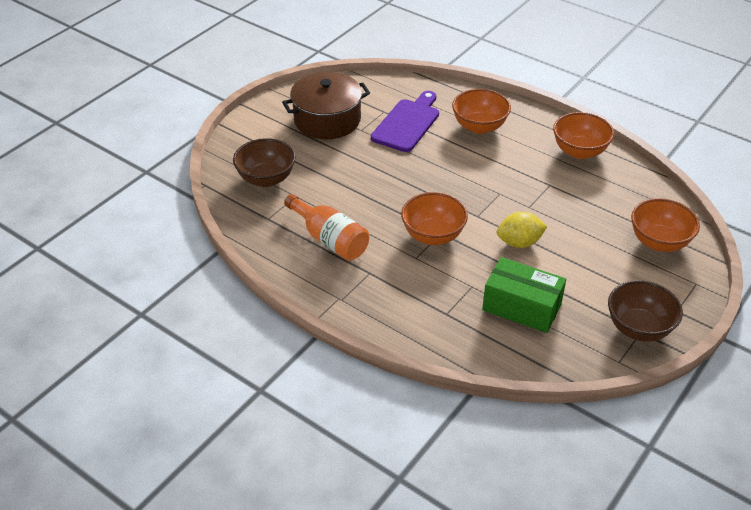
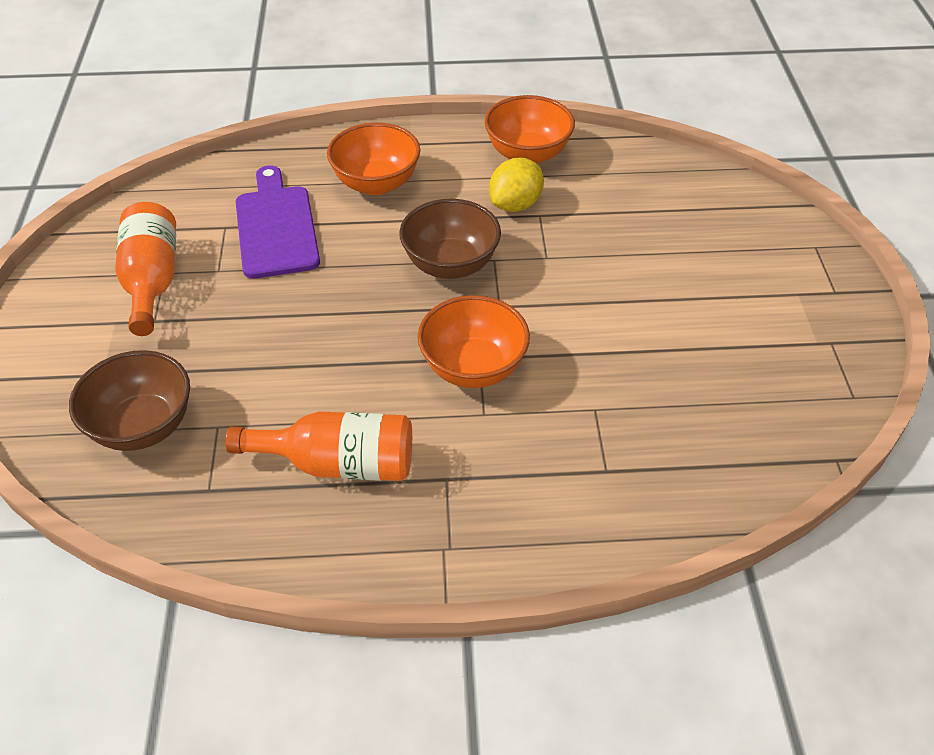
camera: 40 degrees left, 5 degrees up
(327, 120) = (152, 281): brown pot -> orange bottle
(519, 242) = (586, 312): yellow lemon -> yellow lemon (515, 204)
(521, 307) = (681, 398): green box -> none
(638, 328) = (825, 339): brown bowl -> brown bowl (450, 264)
(659, 242) = (728, 219): orange bowl -> none

